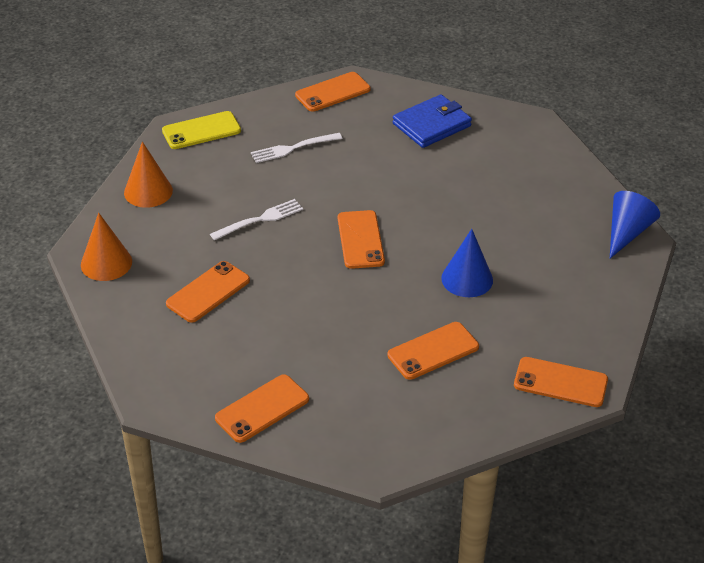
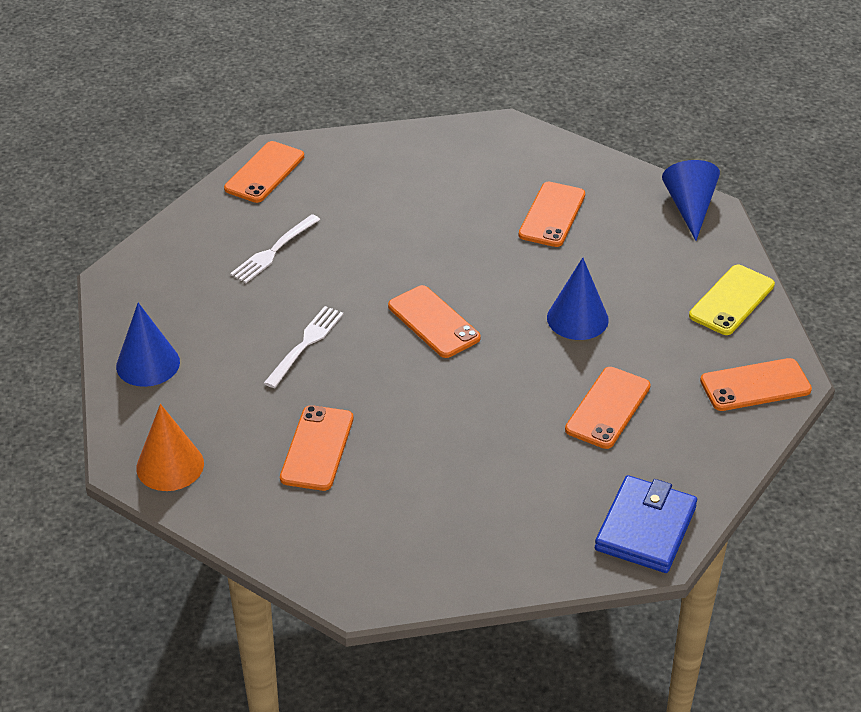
camera: 30 degrees left, 0 degrees up
(148, 191) = (148, 364): orange cone -> blue cone
(201, 131) = (150, 270): yellow phone -> yellow phone (731, 300)
(262, 408) = (486, 548): orange phone -> orange phone (552, 215)
(431, 125) = (402, 169): blue wallet -> blue wallet (645, 528)

